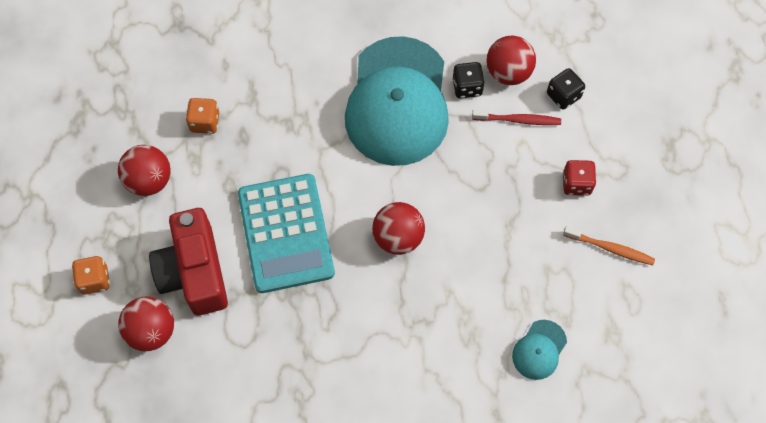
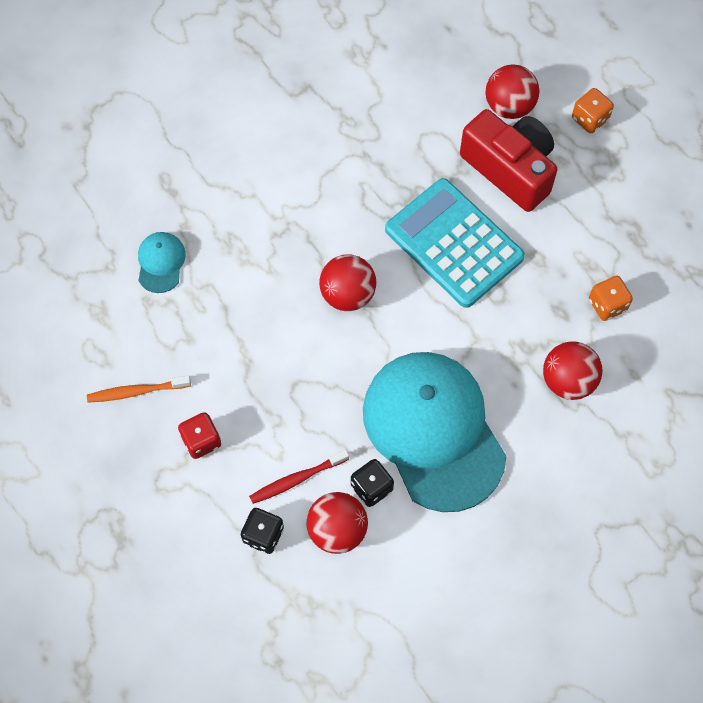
camera: 150 degrees right, 0 degrees up
(149, 180) = (613, 224): red ball -> red ball (568, 381)

